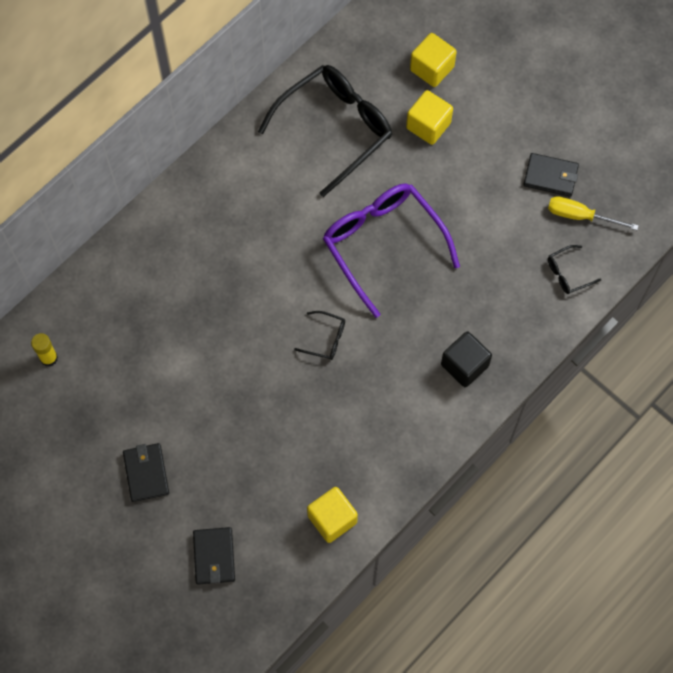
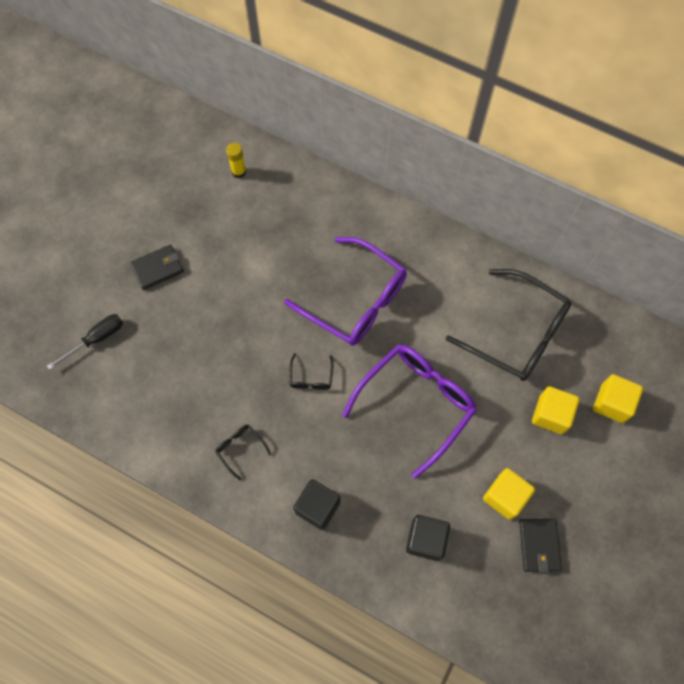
camera: 75 degrees right, 0 degrees up
(214, 556) = (96, 339): black wallet -> black screwdriver
(252, 272) = (356, 300): none -> purple glasses
(332, 519) = (146, 425): yellow cube -> yellow cube (505, 496)
(521, 273) = (426, 540): none -> black cube
(568, 273) = (440, 587): black glasses -> black glasses (240, 448)
(580, 216) = (506, 585): yellow screwdriver -> none

